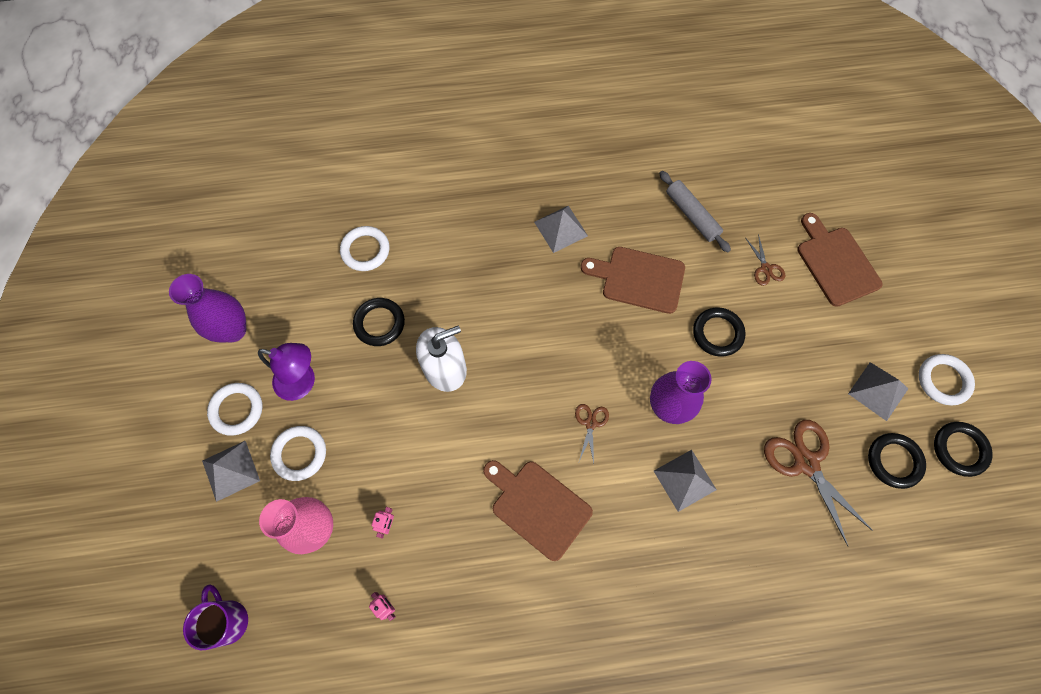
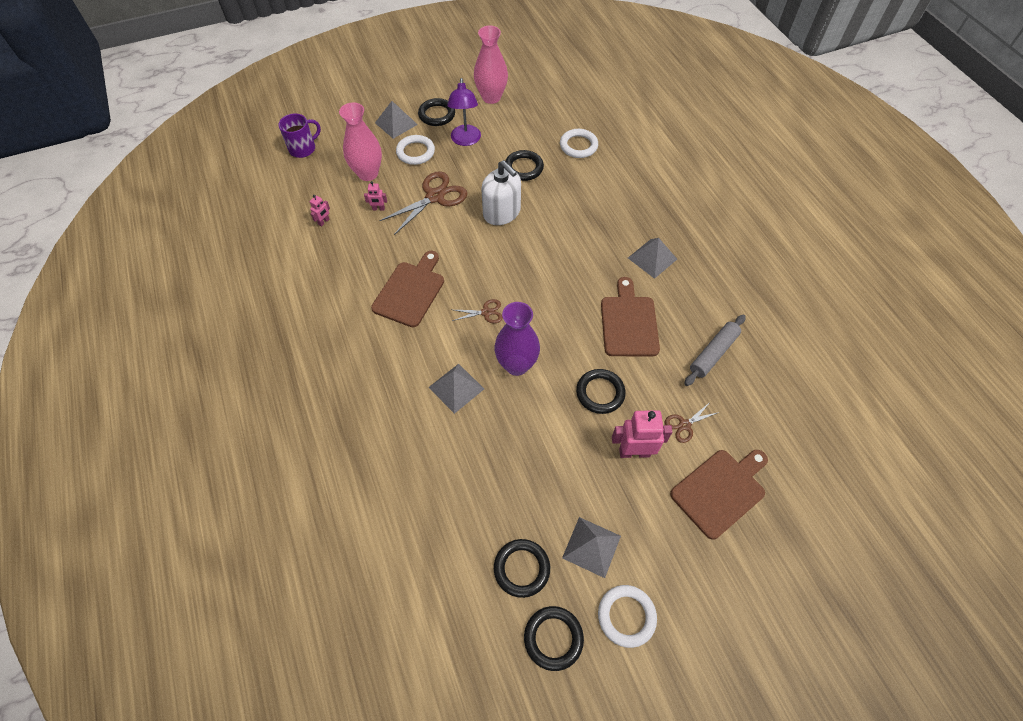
camera: 75 degrees right, 10 degrees down
(233, 330) = (491, 97): purple vase -> pink vase
(237, 410) = (437, 115): white ring -> black ring
(787, 322) = (634, 452): none -> pink robot
(806, 462) = (498, 485): brown scissors -> brown scissors (435, 197)

